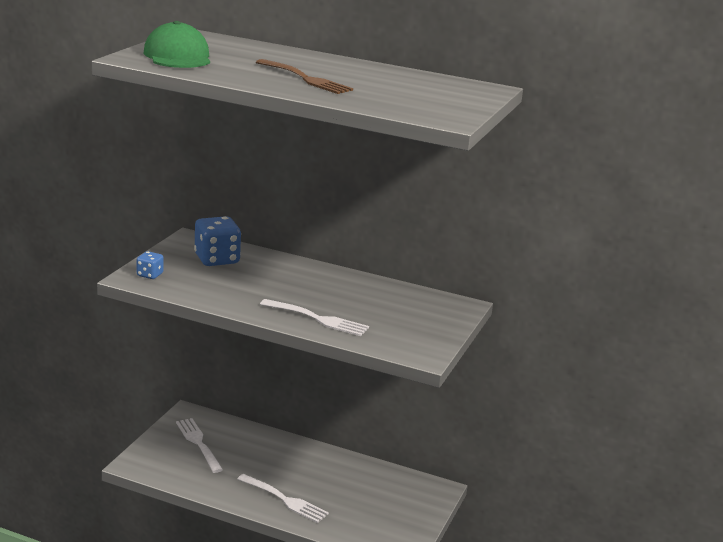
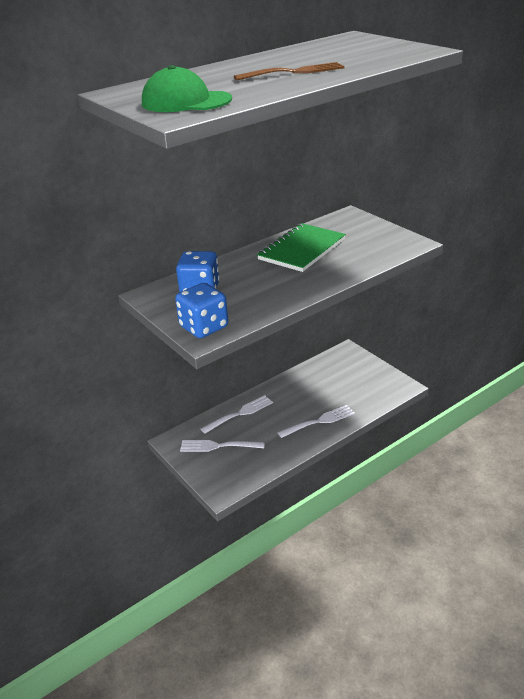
camera: 55 degrees left, 10 degrees up
(150, 275) = (204, 327): blue dice -> blue dice, size x1.92
(317, 319) = (337, 269): white fork -> white fork (240, 414)
(346, 293) = (302, 249): none -> green notebook

